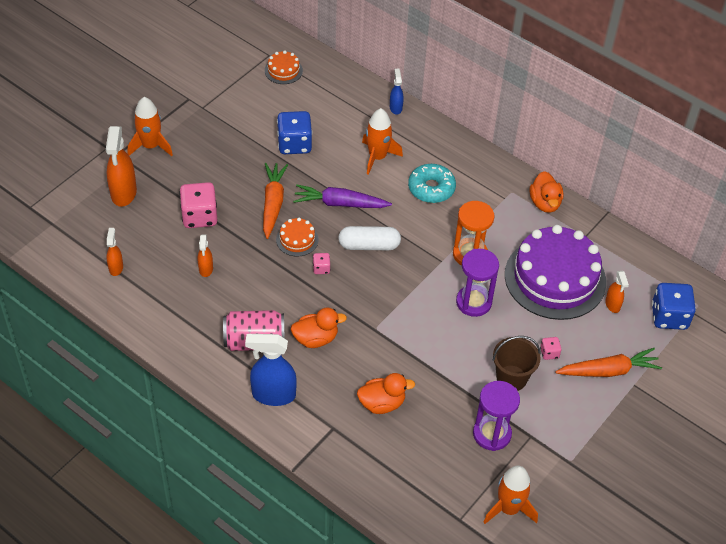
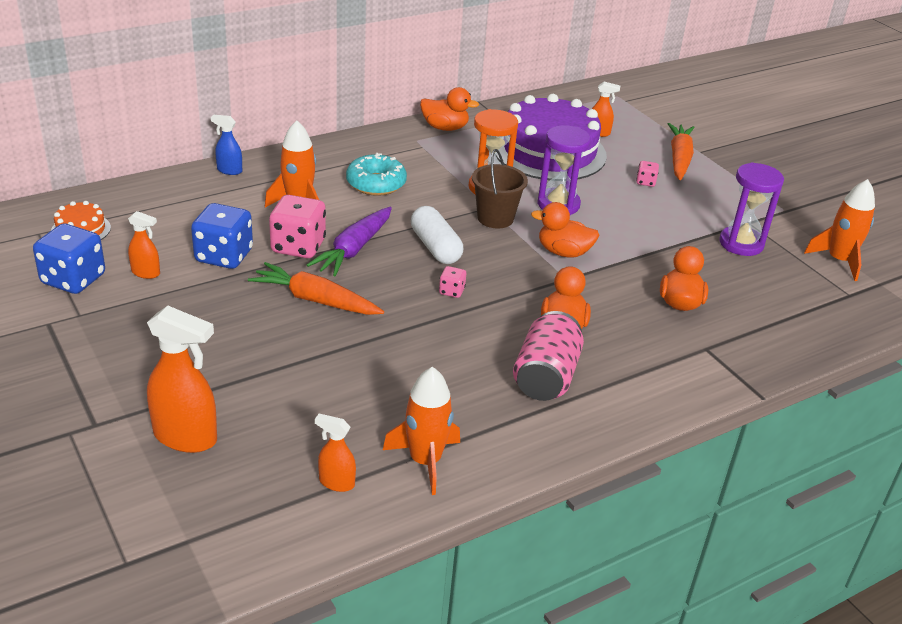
camera: 70 degrees left, 15 degrees down
(150, 146) = (110, 384): orange rocket -> orange rocket (425, 461)
(199, 216) = (292, 370): pink dice -> pink dice (298, 246)
(206, 269) = (395, 389): orange spray bottle -> orange spray bottle (146, 273)
(273, 395) = (640, 383): blue spray bottle -> none
(297, 239) = (391, 297): orange cake -> none
(369, 245) = (435, 247): white capsule -> white capsule turned 45 degrees counterclockwise
(407, 320) = (563, 252): none -> orange duck
(511, 378) = (670, 212): brown bucket -> brown bucket (495, 218)
(669, 317) = (625, 112): blue dice -> blue dice (73, 279)

